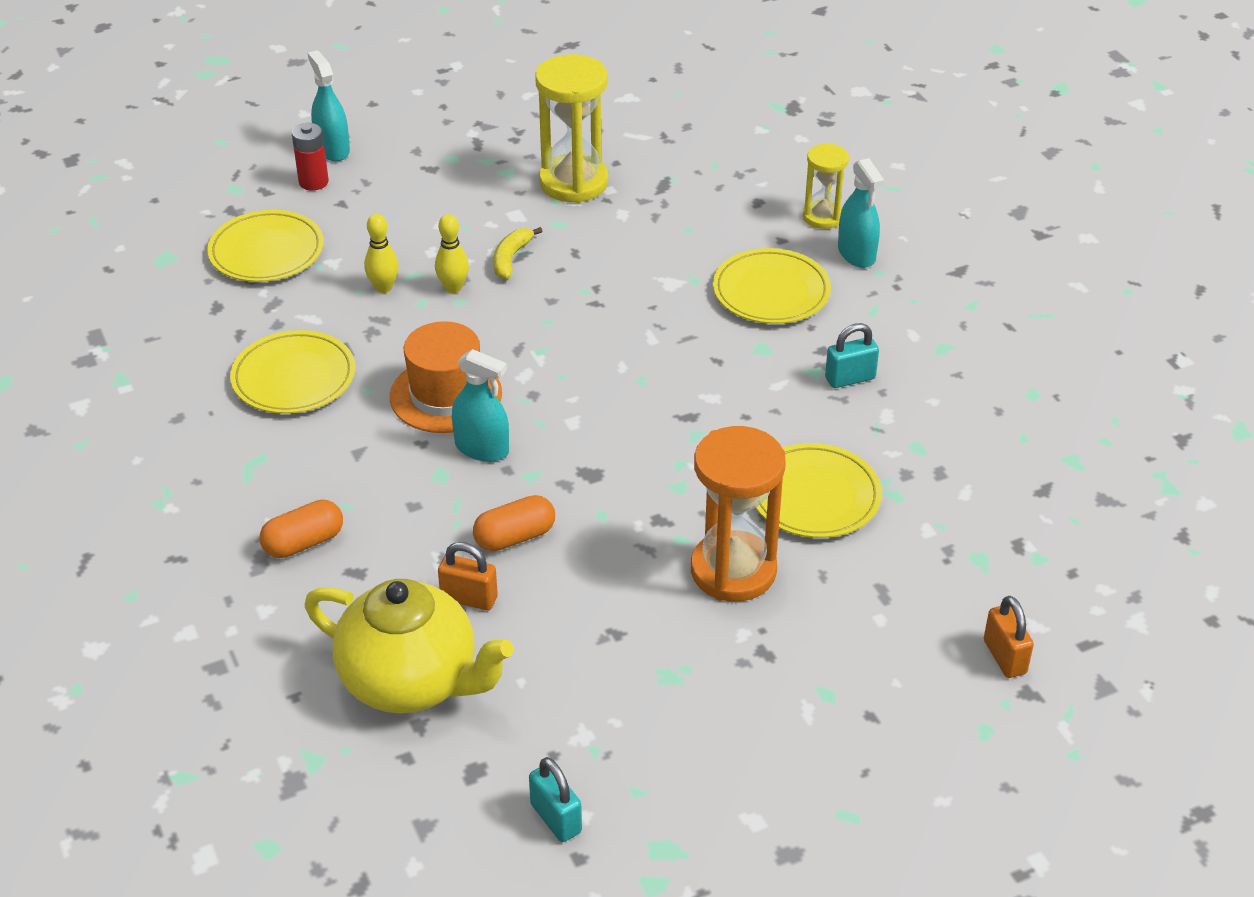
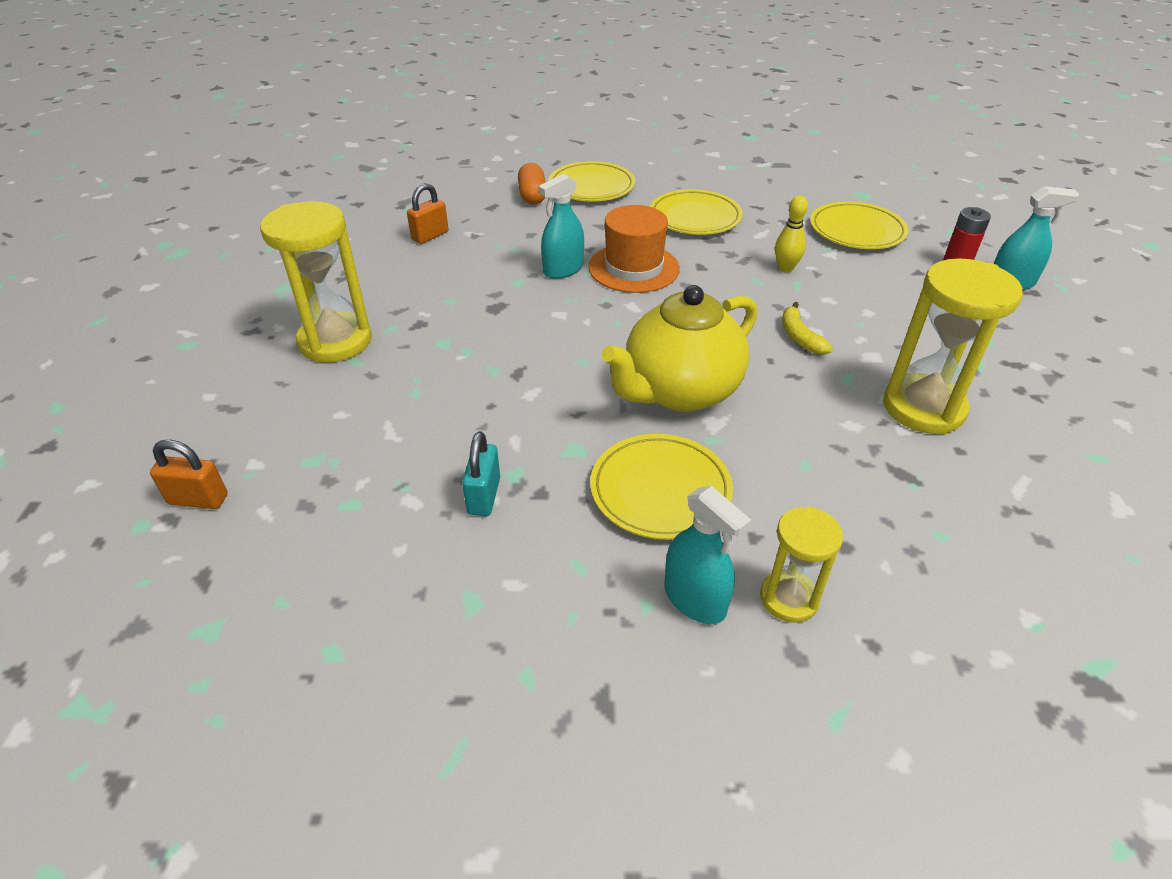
camera: 115 degrees right, 0 degrees up
(411, 682) = (389, 207): yellow teapot -> yellow teapot (680, 391)
(453, 288) = (769, 299): yellow bowling pin -> none
(511, 258) = (799, 337): yellow banana -> yellow banana turned 150 degrees counterclockwise
(515, 537) = (465, 262): orange capsule -> none
(556, 818) = (244, 227): turquoise padlock -> none
(733, 570) = (335, 341): orange hourglass -> yellow hourglass
(814, 496) = (361, 410): yellow plate -> yellow plate (591, 186)
(856, 254) = (695, 599): turquoise spray bottle -> turquoise spray bottle turned 135 degrees counterclockwise
(1004, 657) = (89, 448): orange padlock -> orange padlock (198, 499)

